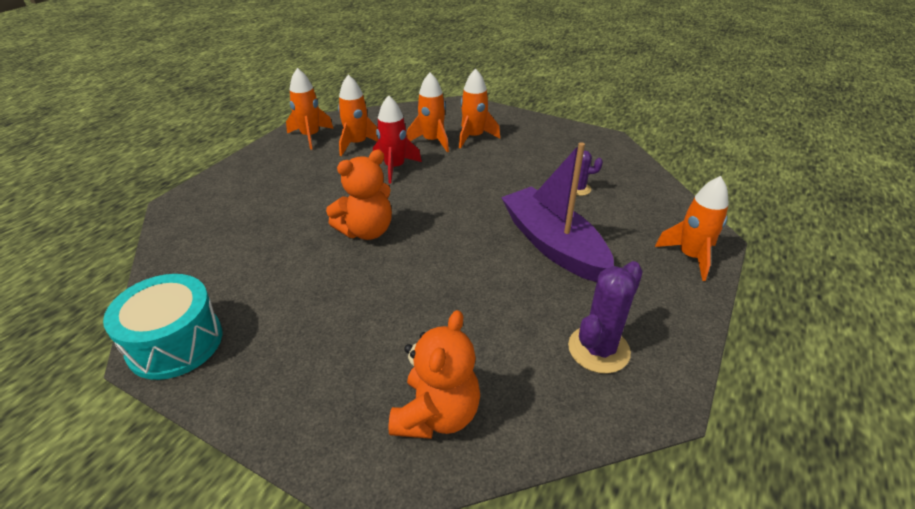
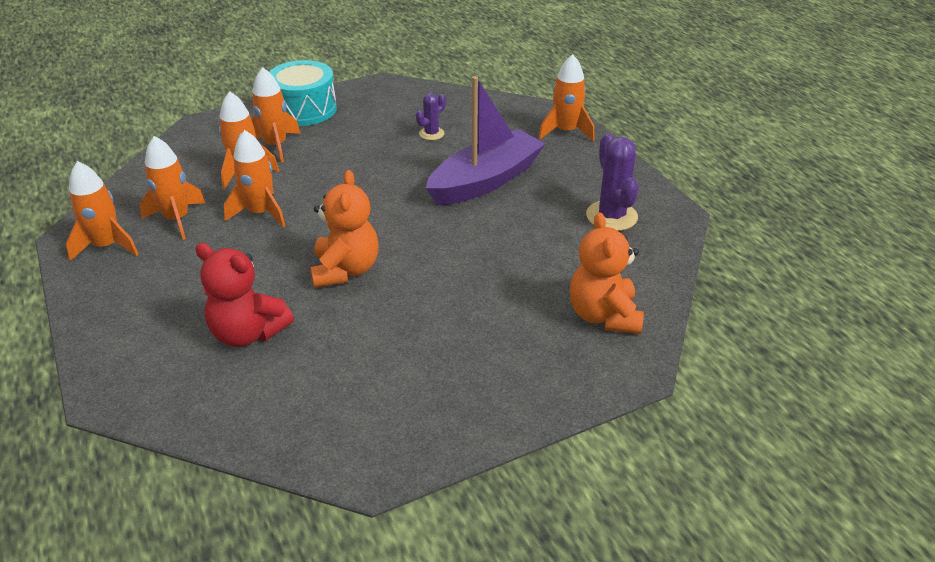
camera: 55 degrees left, 0 degrees up
(175, 343) = (375, 448): turquoise drum -> turquoise drum (304, 109)
(266, 224) = (248, 333): none -> red teddy bear
(394, 167) = (260, 213): red rocket -> orange rocket
(436, 414) = (603, 315): orange teddy bear -> orange teddy bear turned 150 degrees counterclockwise
(553, 245) = (485, 181): purple boat -> purple boat turned 135 degrees clockwise

